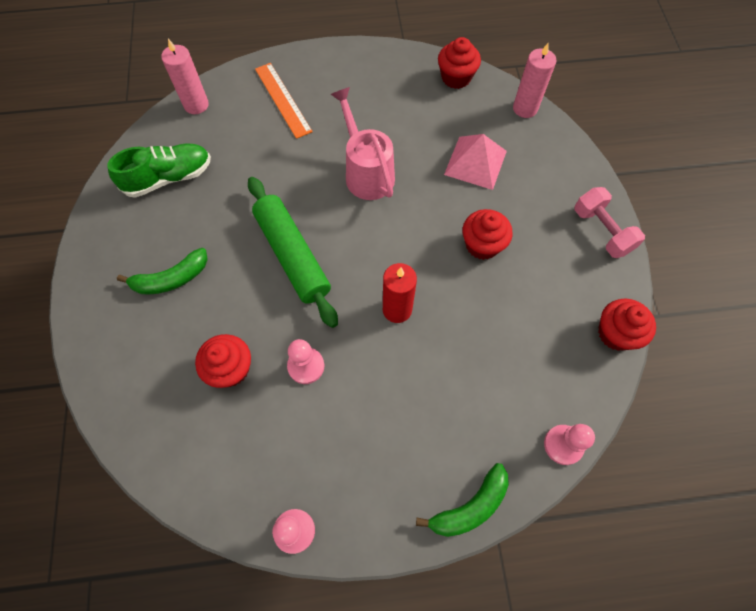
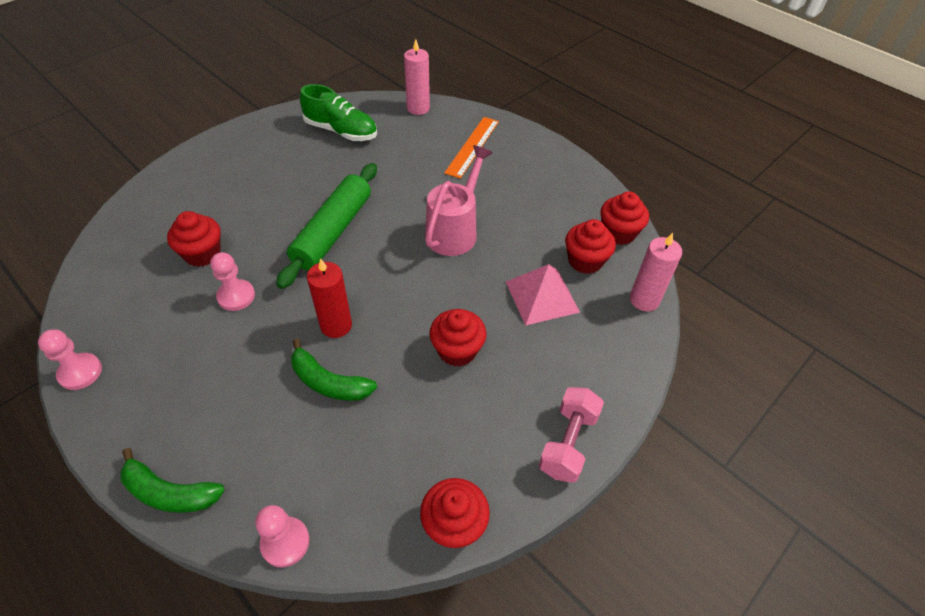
camera: 50 degrees right, 15 degrees down
(171, 279) = (256, 180): green banana -> green banana (329, 382)
(464, 115) = (585, 261): none -> red cupcake

